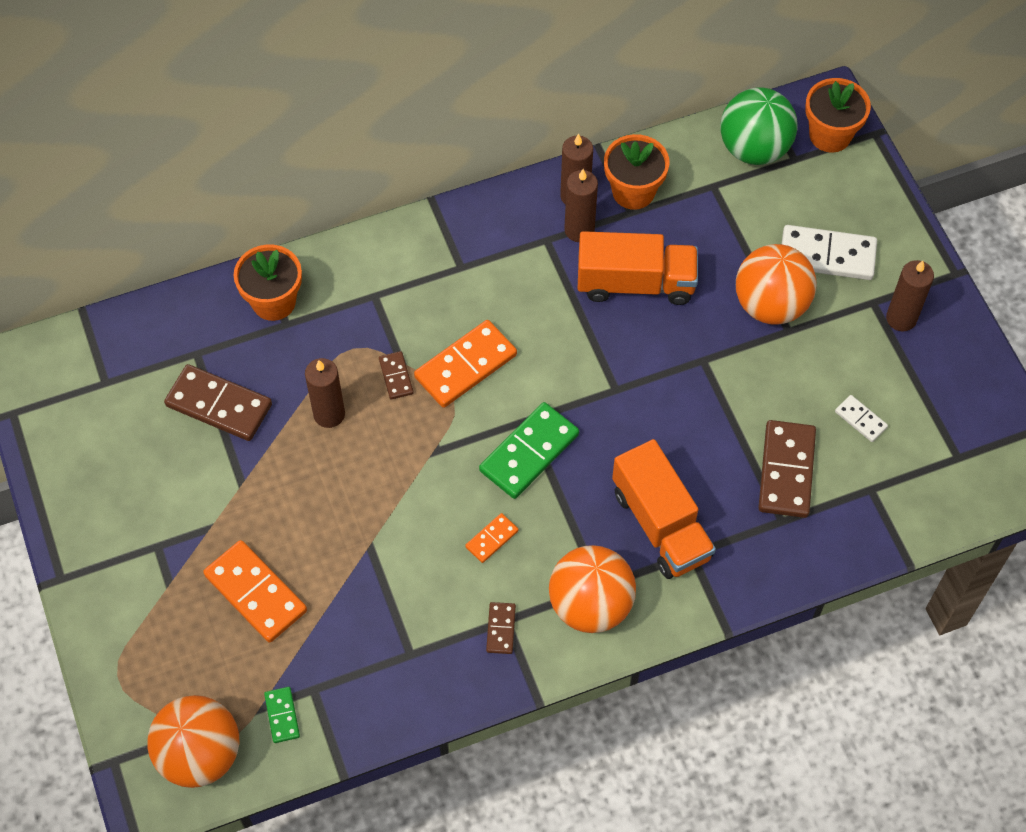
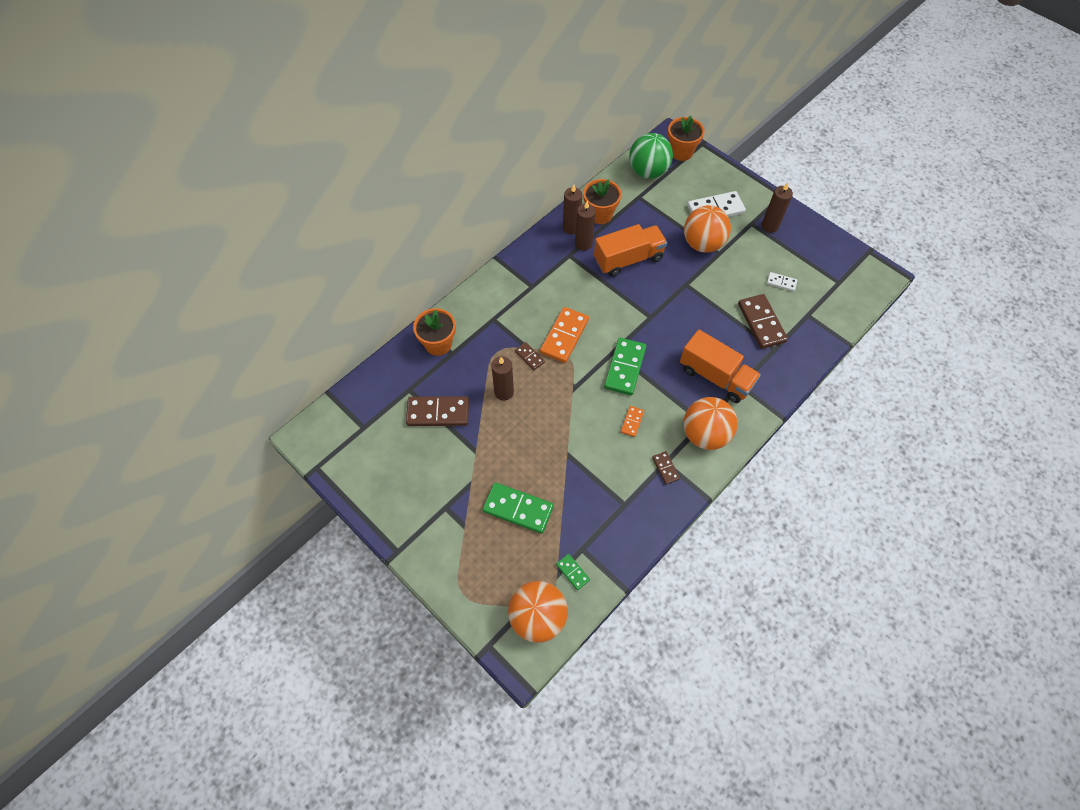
camera: 25 degrees left, 0 degrees up
(256, 593) = (518, 509): orange domino -> green domino

